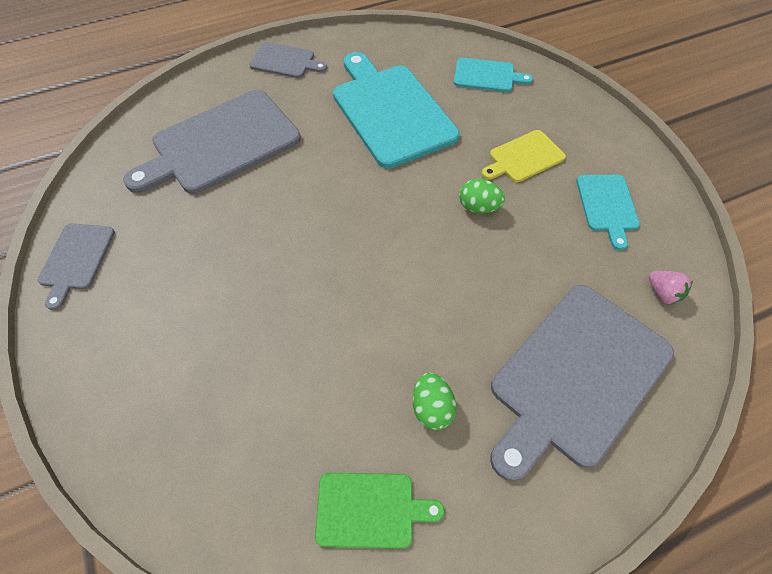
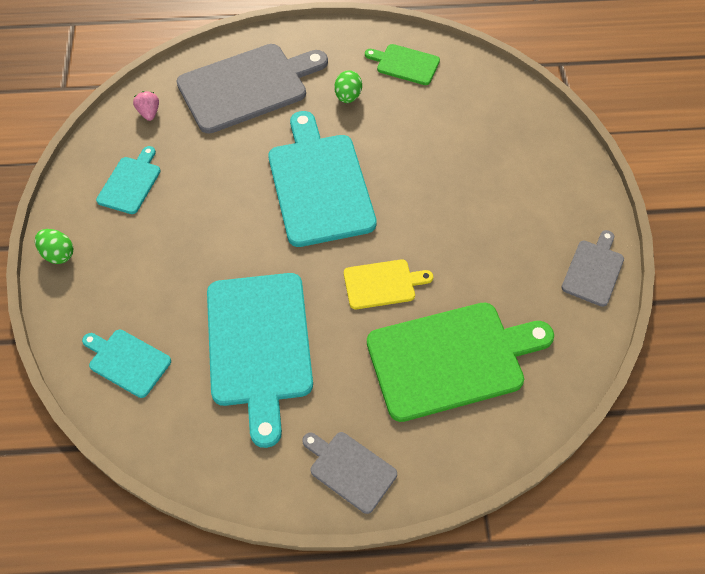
camera: 160 degrees left, 0 degrees up
(221, 144) = (451, 359): grey cutting board -> green cutting board
(409, 265) = (319, 184): none -> turquoise cutting board
(478, 207) = (236, 214): green egg -> green egg (58, 254)
(524, 157) = (164, 248): yellow cutting board -> yellow cutting board (382, 284)

